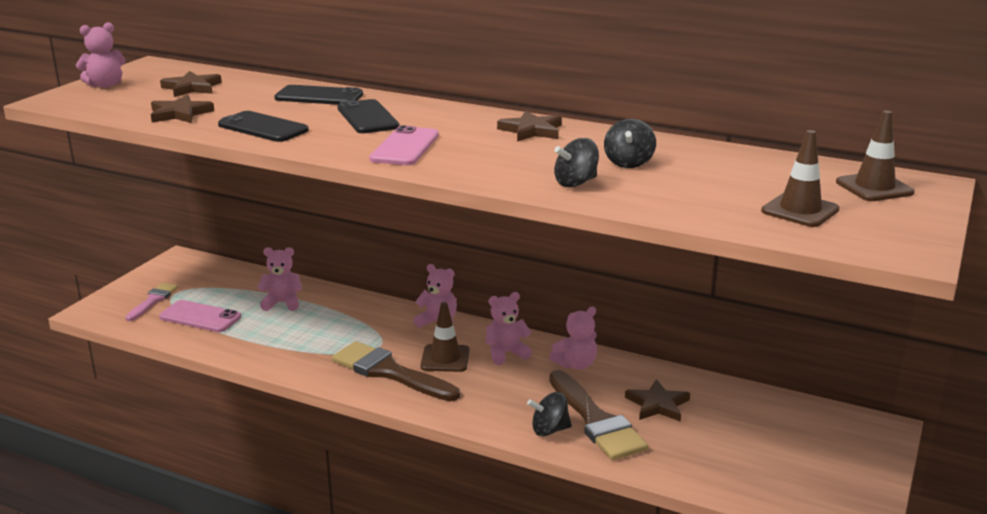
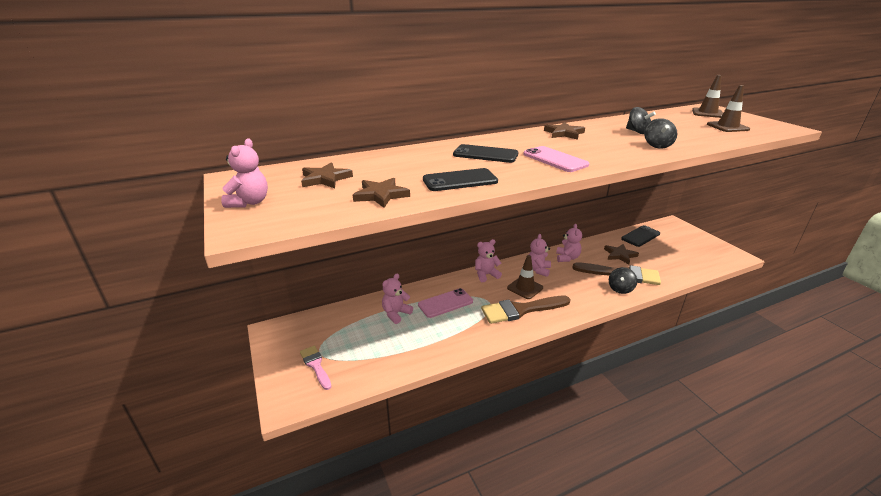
camera: 50 degrees left, 5 degrees up
(200, 317) = (369, 353): pink phone -> pink phone (445, 303)
(319, 96) = (421, 154): black phone -> black phone (640, 236)

